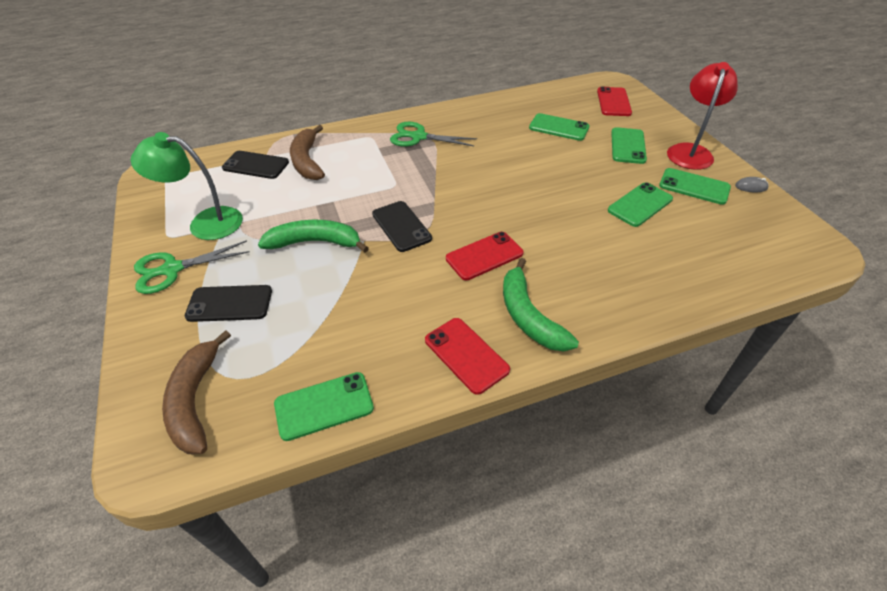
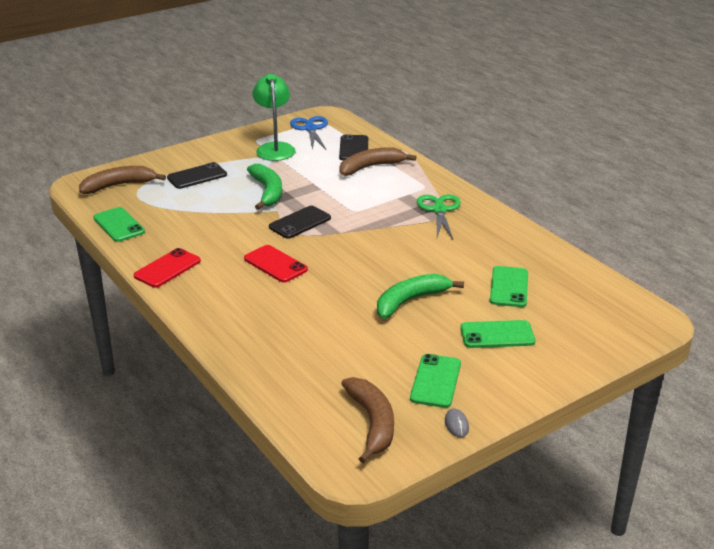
camera: 75 degrees right, 15 degrees down
(172, 269) = (223, 150): green scissors -> none
(179, 188) = (310, 129): none -> blue scissors
(229, 303) = (197, 176): black phone -> black phone turned 75 degrees clockwise
(528, 316) = (211, 291): green banana -> green banana (410, 301)
(613, 102) = (598, 323): red phone -> none
(640, 205) = (384, 344): green phone -> none
(690, 151) = (512, 381): red lamp -> none
(758, 230) = (372, 423): none -> brown banana

